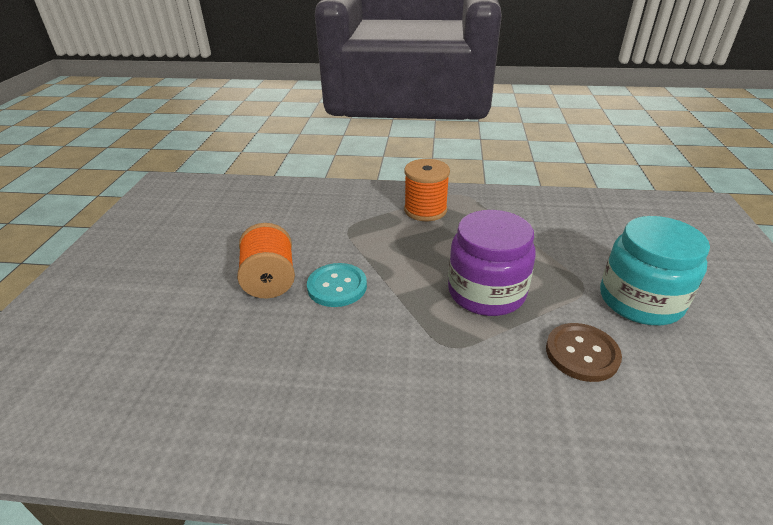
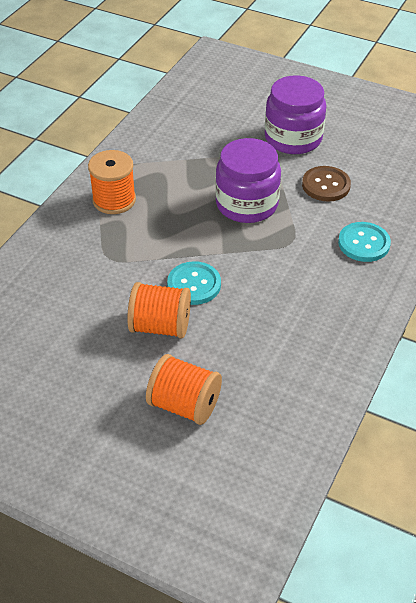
camera: 70 degrees left, 10 degrees up
(165, 324) = (184, 405): none -> orange spool
(496, 425) = (363, 243): none -> turquoise button
(640, 300) = (293, 138): turquoise jar -> purple jar

